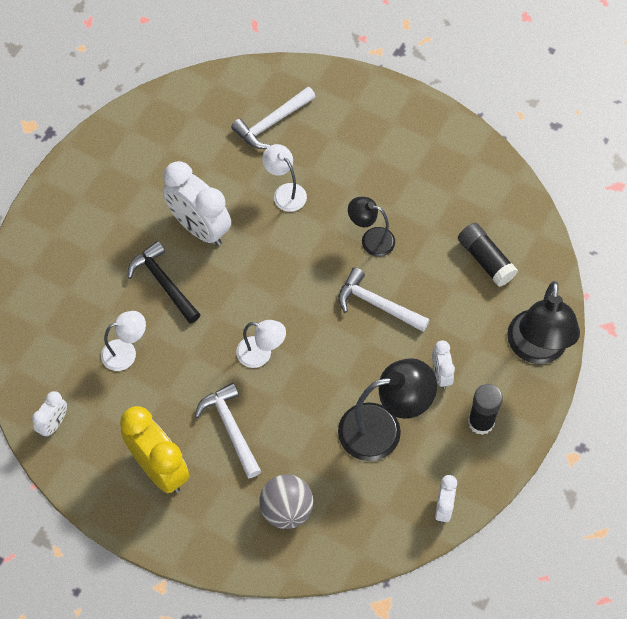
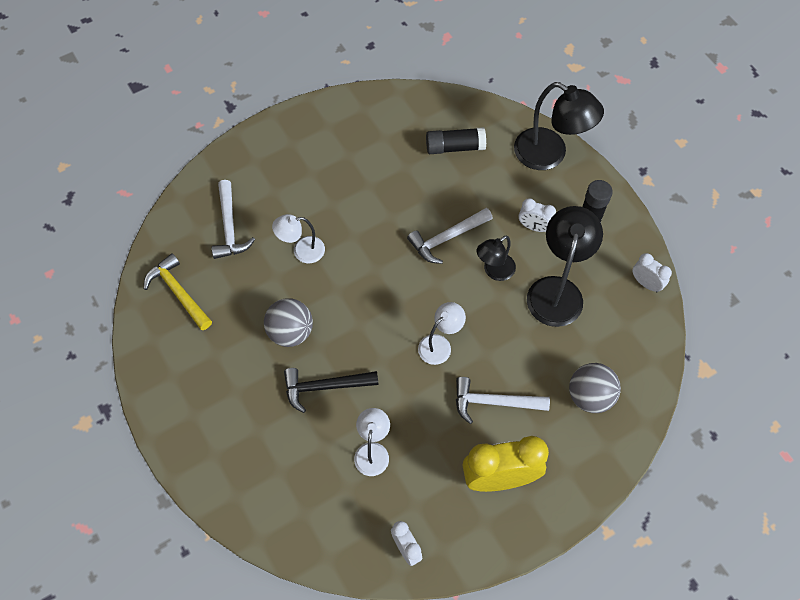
camera: 60 degrees left, 0 degrees up
(184, 121) = (178, 292): none -> yellow hammer
(199, 228) = (290, 332): white clock -> grey ball
(371, 239) = (386, 213): black lamp -> black lamp (494, 271)

